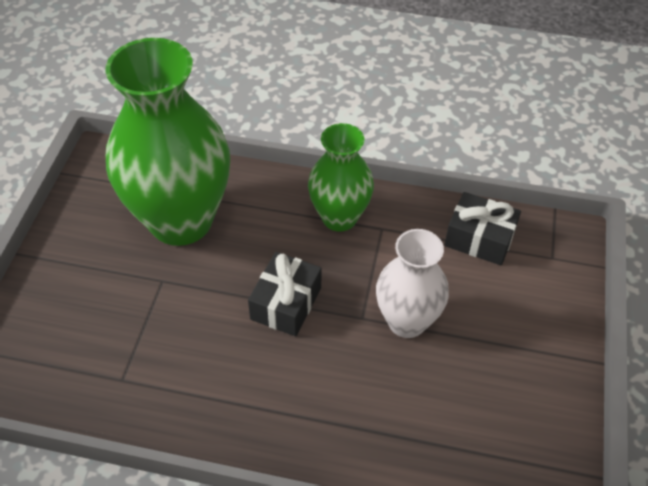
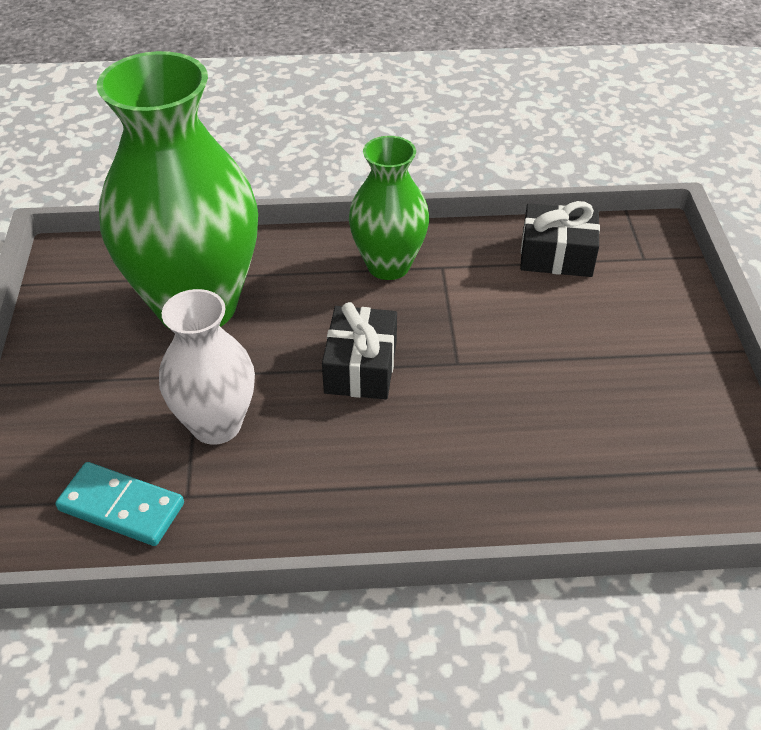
camera: 15 degrees left, 5 degrees down
(73, 377) = (121, 507): none -> turquoise domino
(407, 321) = (510, 355): white vase -> white vase (216, 424)

